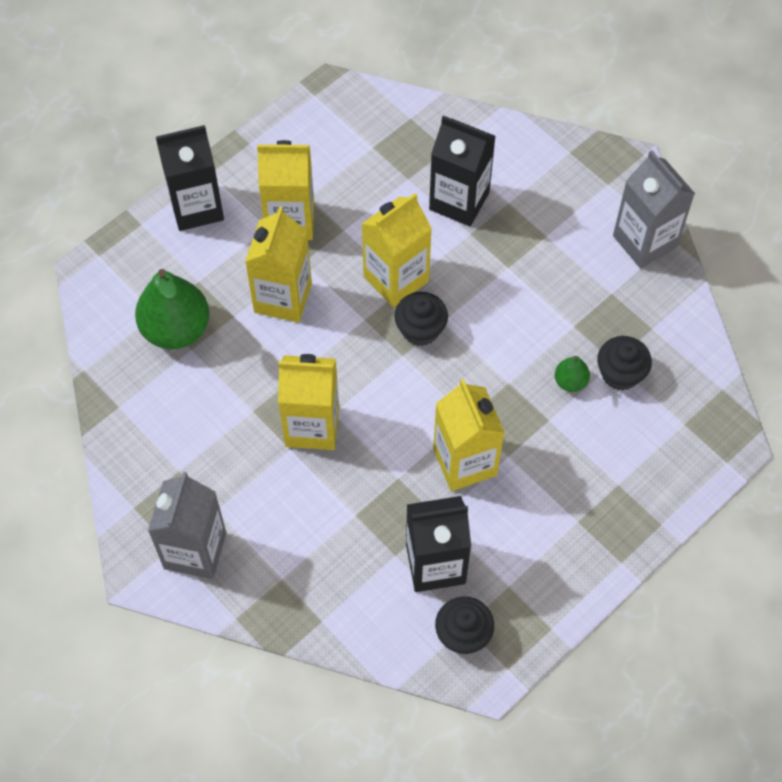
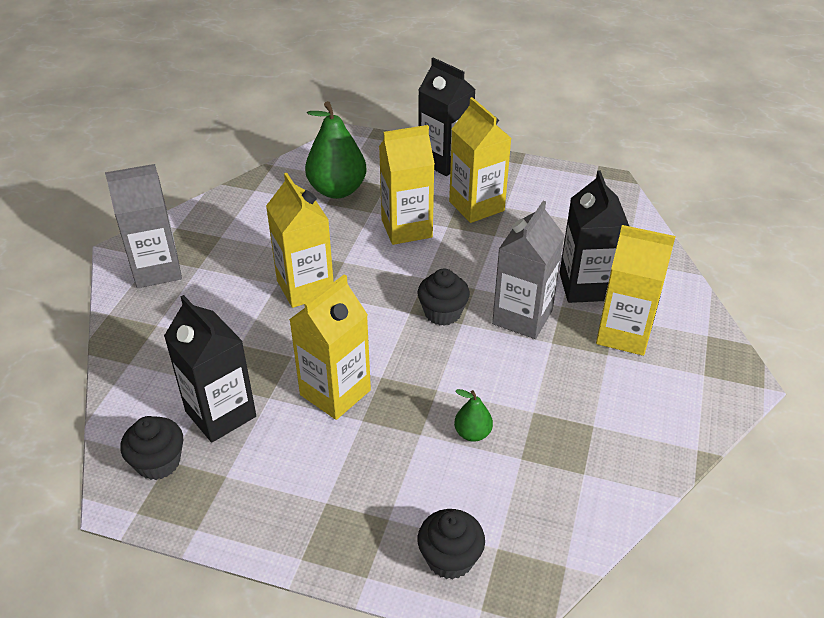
camera: 60 degrees right, 20 degrees down
(396, 279) = (477, 280): yellow carton -> yellow carton (623, 334)
(620, 374) = (512, 468): black cupcake -> black cupcake (450, 558)
(644, 241) = (672, 427): grey carton -> grey carton (522, 317)

